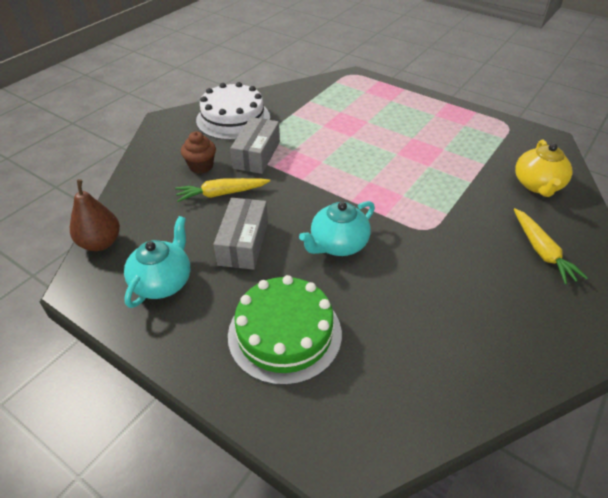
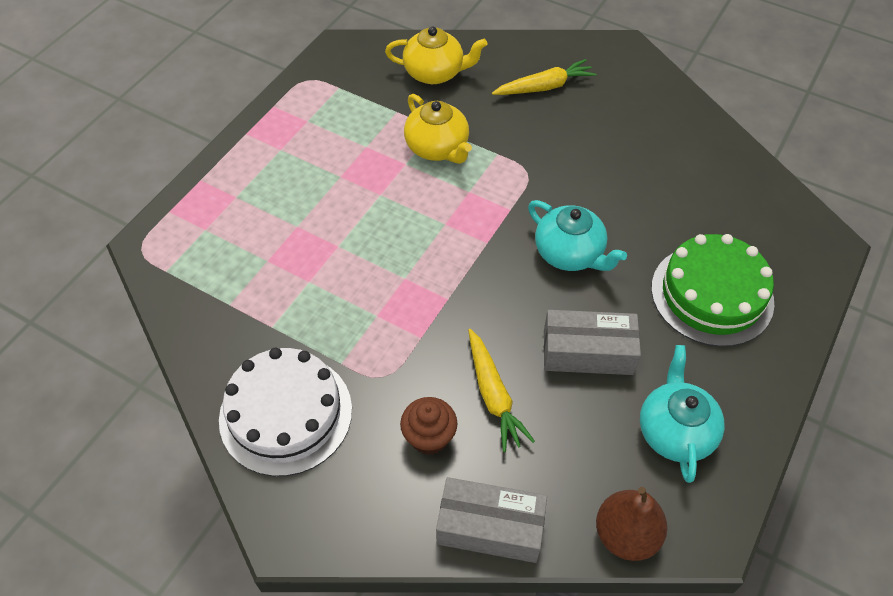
camera: 95 degrees left, 10 degrees up
(163, 282) = (675, 431): turquoise teapot -> turquoise teapot turned 75 degrees clockwise
(257, 155) = (392, 363): grey box -> grey box (490, 527)
(447, 182) = (437, 148): none -> yellow teapot

